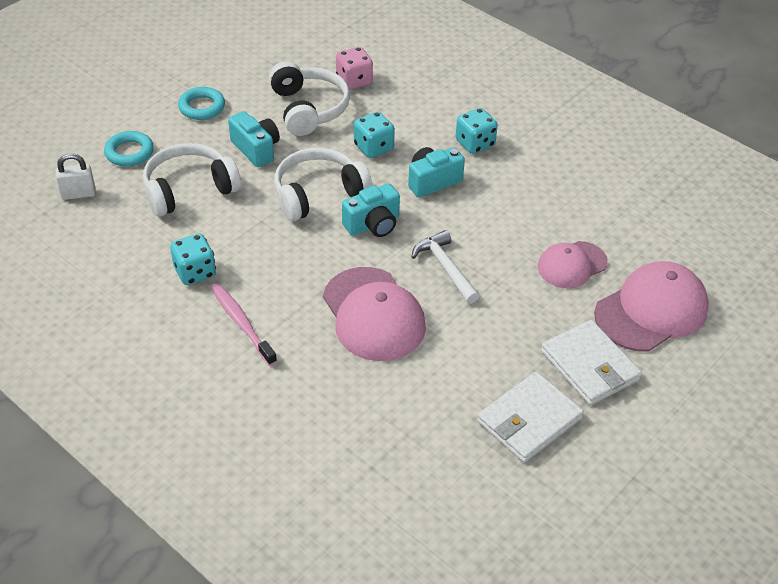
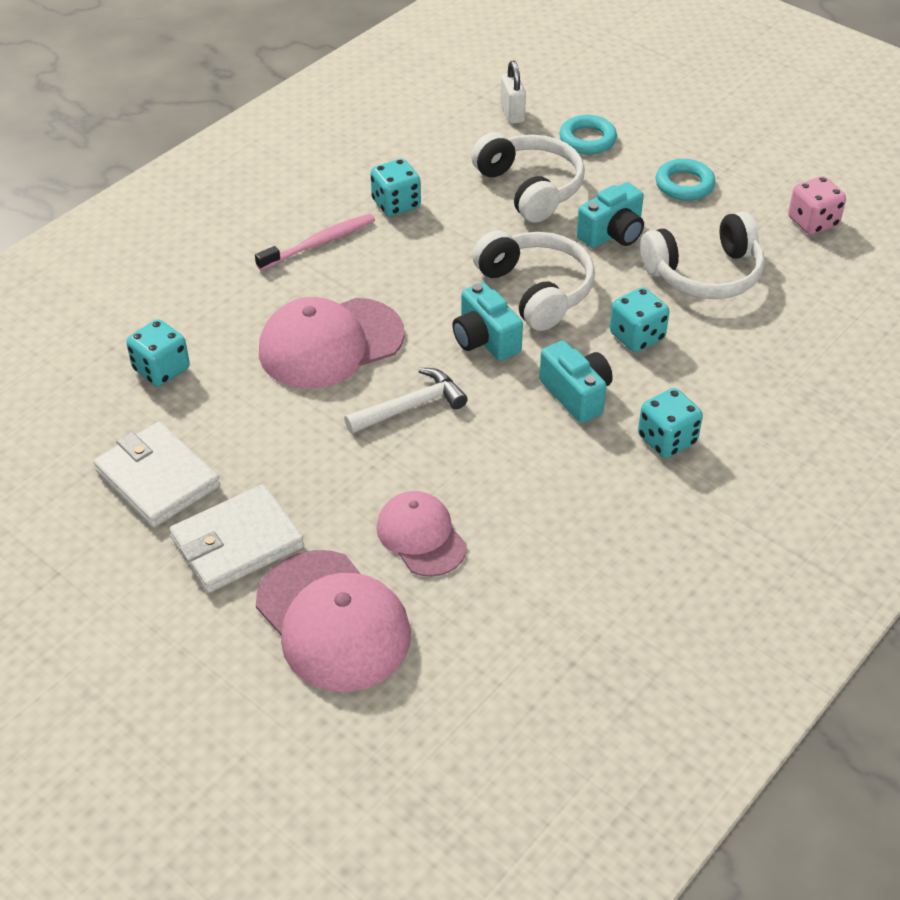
camera: 90 degrees right, 0 degrees up
(354, 81) = (779, 314): pink dice -> pink dice (812, 222)
(402, 427) = (161, 369): none -> turquoise dice

